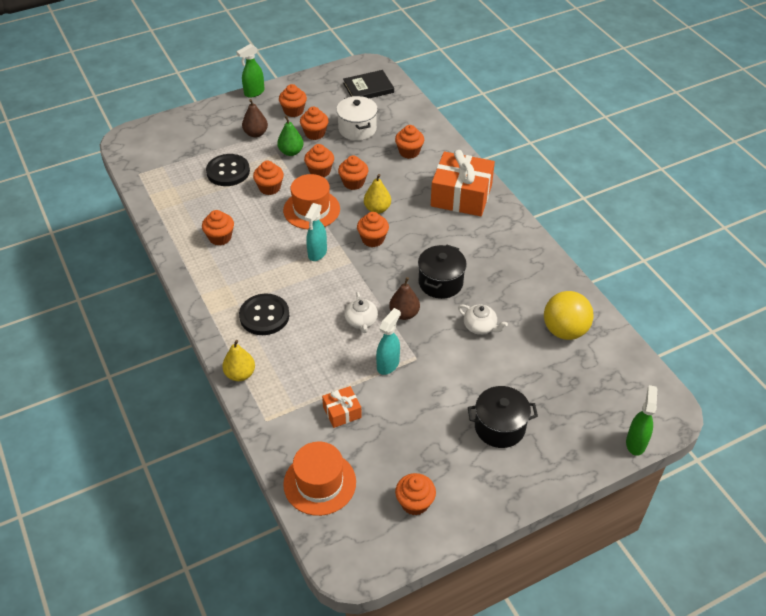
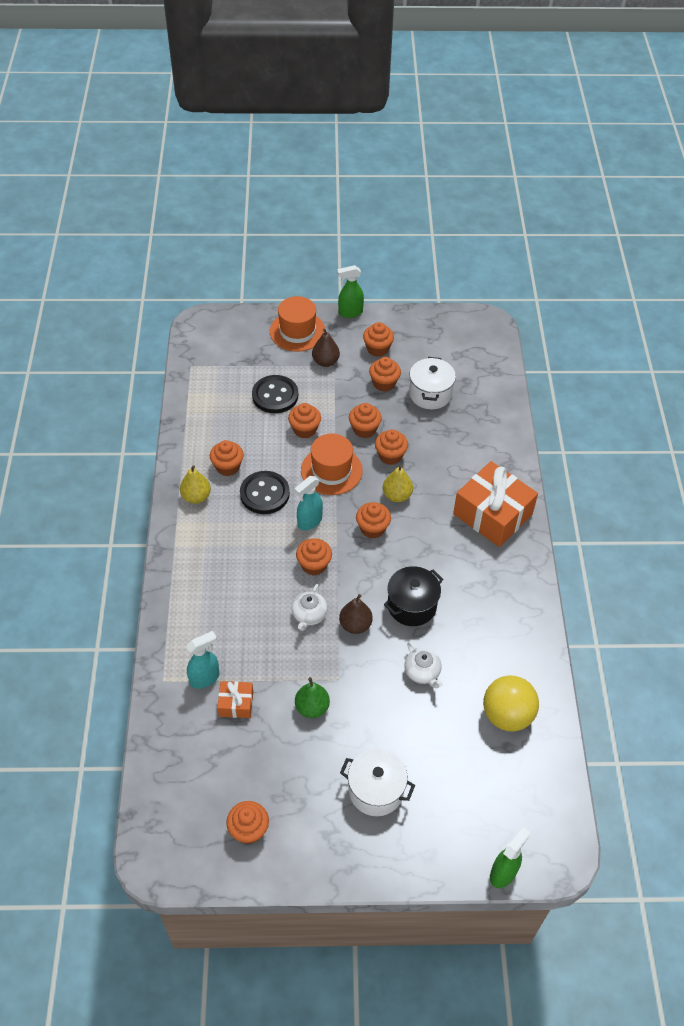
camera: 25 degrees right, 5 degrees up
(240, 374) = (166, 622): yellow pear -> yellow pear (196, 497)
(264, 316) = (222, 569): black button -> black button (264, 494)
(291, 152) = (348, 396): green pear -> green pear (312, 707)
(319, 483) = (175, 767): orange hat -> orange hat (297, 331)
(368, 88) = (470, 349): black book -> none
(388, 364) = (308, 673): turquoise spray bottle -> turquoise spray bottle (205, 678)
(409, 152) = (468, 441): orange cupcake -> orange cupcake (314, 565)
(499, 427) = (376, 790): black pot -> white pot

